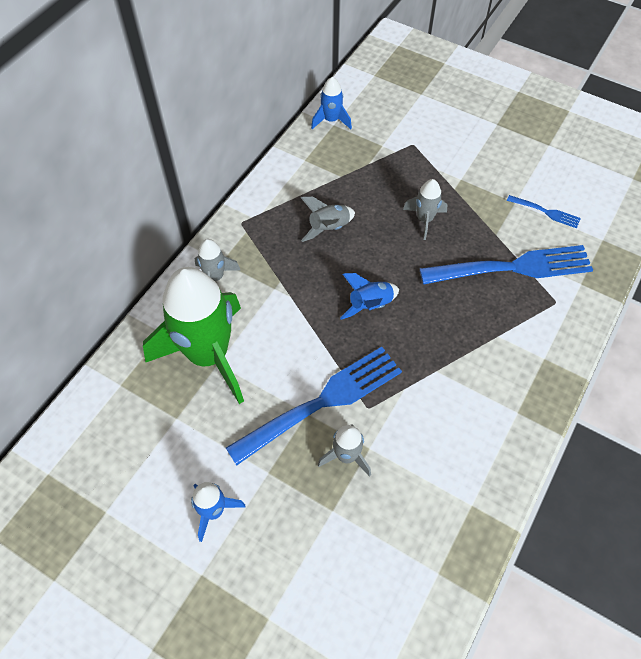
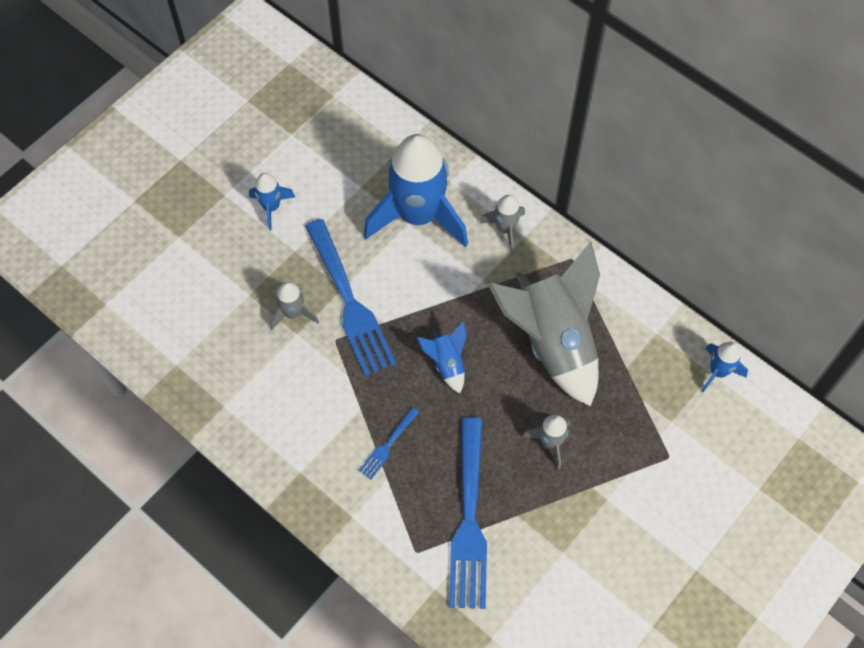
camera: 100 degrees right, 5 degrees up
(208, 355) = (418, 216): green rocket -> blue rocket
(328, 228) = (552, 341): grey rocket -> grey rocket, size x2.23
(546, 212) = (542, 584): blue fork -> blue fork (387, 445)

